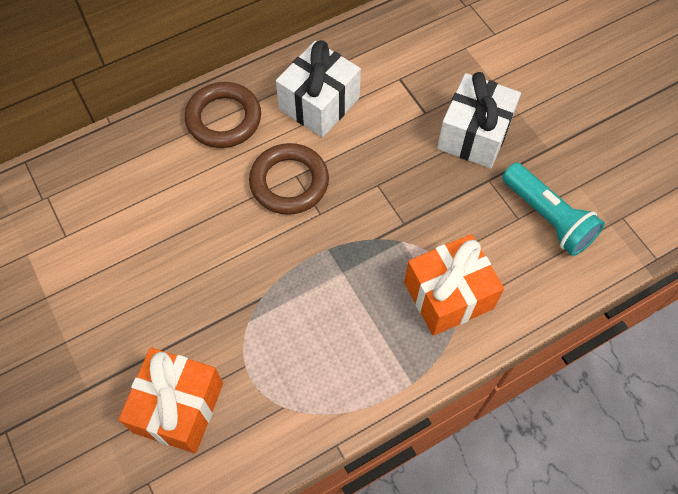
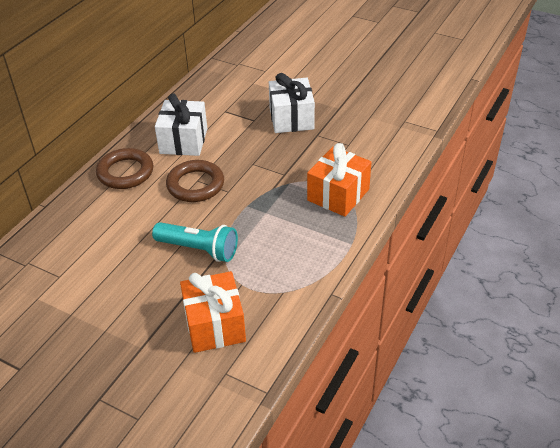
camera: 30 degrees left, 20 degrees down
(547, 217) = (364, 137): turquoise flashlight -> turquoise flashlight (199, 249)

